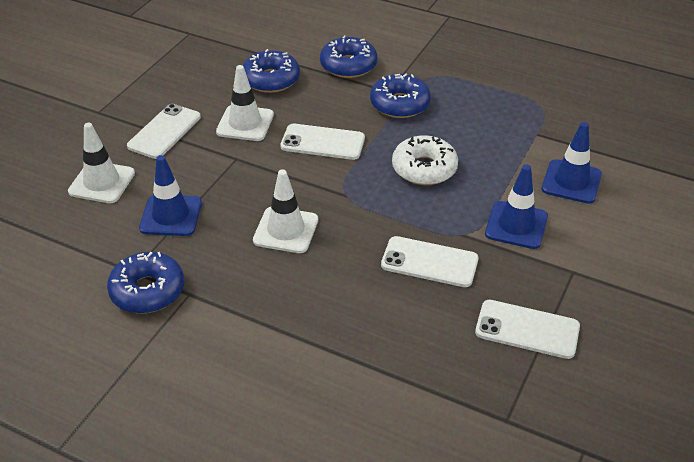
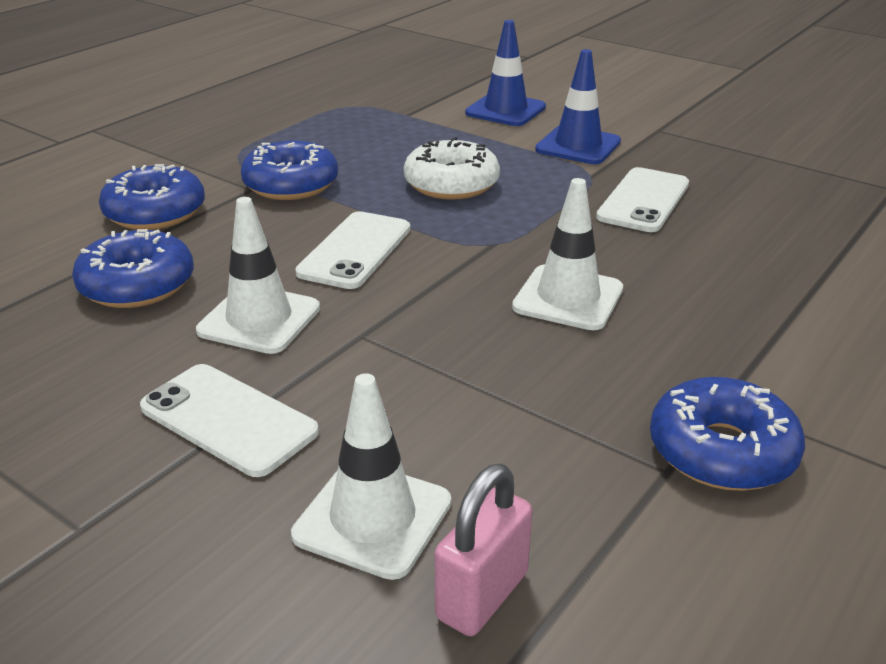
camera: 80 degrees left, 10 degrees down
(58, 217) = (482, 596): none -> pink padlock
(171, 216) = (510, 417): blue traffic cone -> none
(527, 329) = (754, 162): white phone -> none

